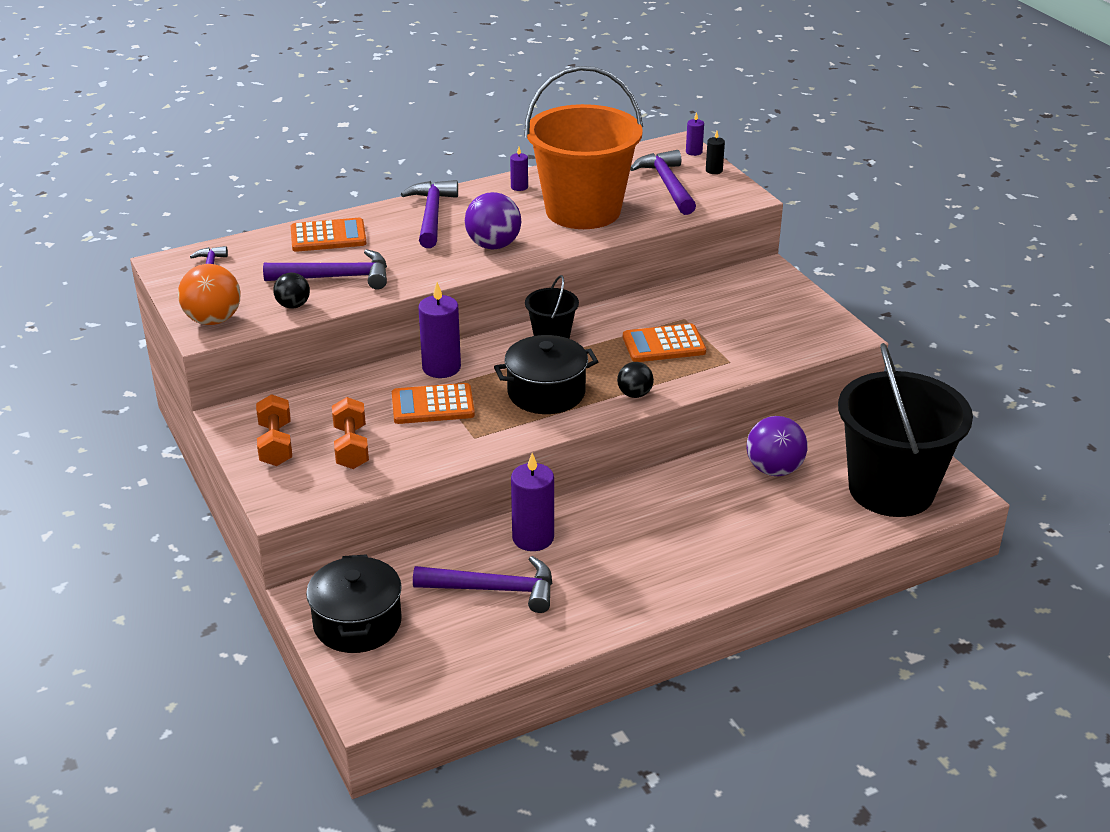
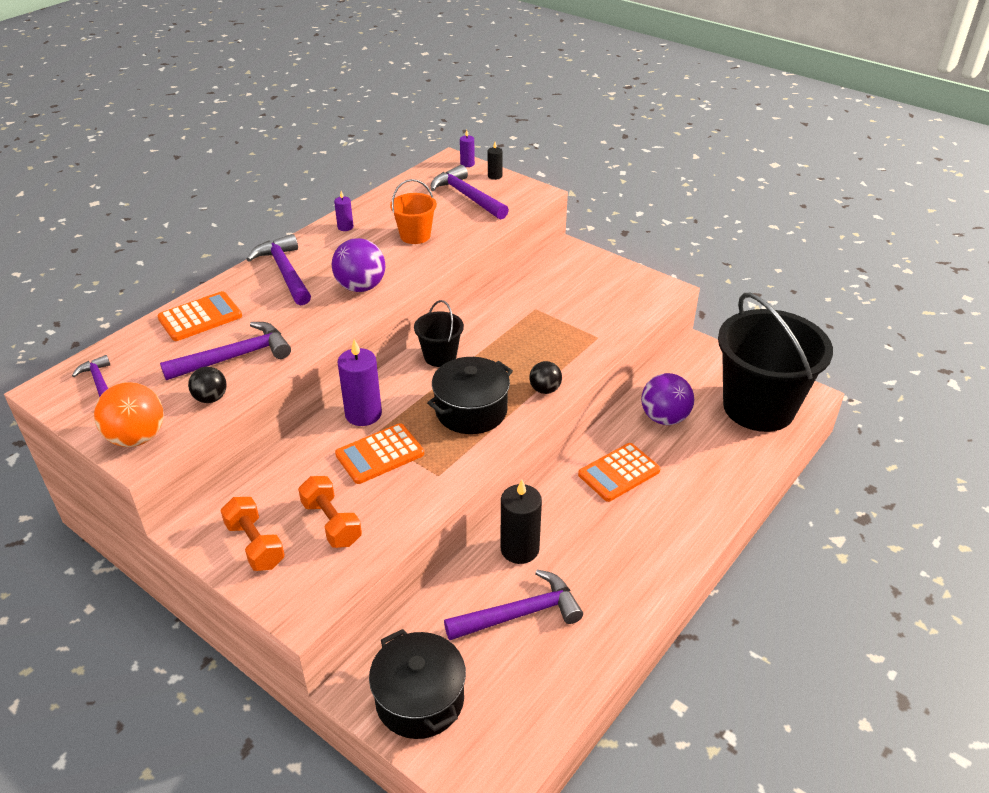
camera: 25 degrees left, 5 degrees up
(533, 538) = (519, 549): purple candle -> black candle
(583, 210) = (415, 236): orange bucket -> orange bucket, size x0.45
(663, 344) = (536, 337): orange calculator -> orange calculator (619, 473)

